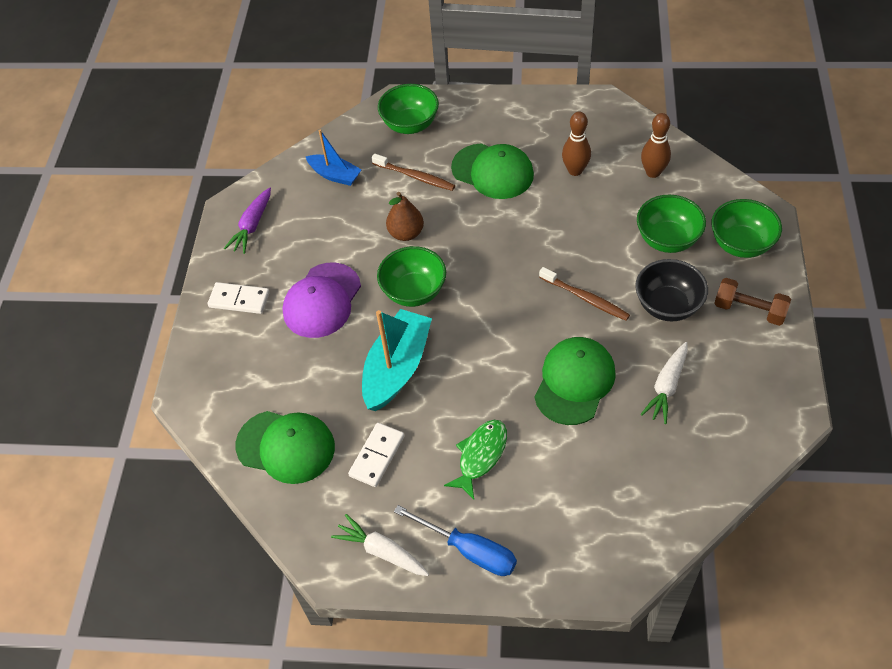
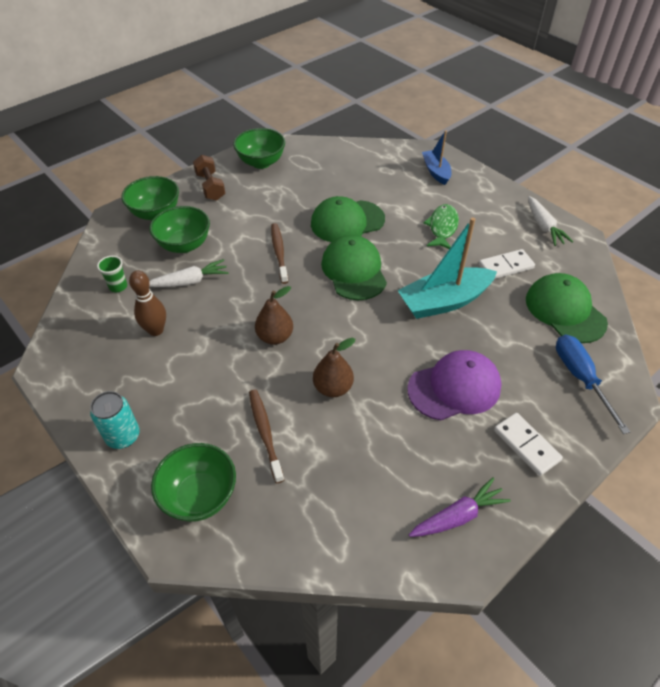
camera: 140 degrees left, 5 degrees down
(335, 175) = (328, 503): blue boat -> blue boat (436, 172)
(414, 292) = (378, 339): green bowl -> green bowl (261, 162)
(469, 550) = (493, 199): blue screwdriver -> blue screwdriver (580, 378)
(480, 456) = (442, 227): green fish -> green fish turned 120 degrees clockwise
(489, 232) = (275, 337): none -> brown pear
(492, 171) = (205, 381): green cap -> green cap (354, 271)
(494, 112) = (123, 436): none -> turquoise can
(653, 172) = (118, 286): brown bowling pin -> green cup
(666, 387) = (304, 189): white carrot -> white carrot (190, 281)
(667, 305) = (244, 217): black bowl -> none

